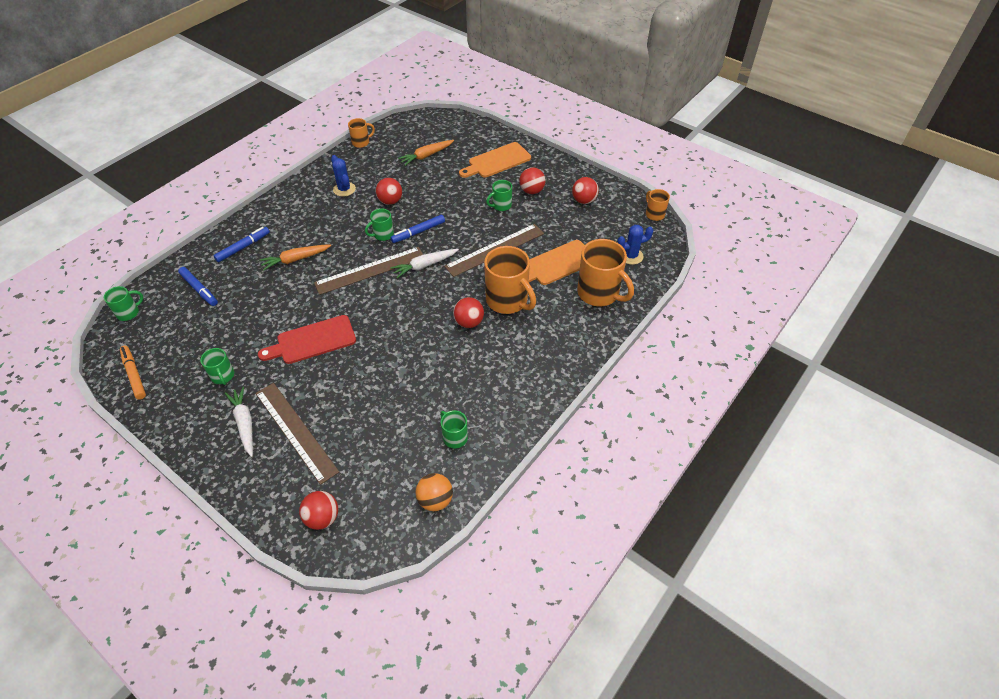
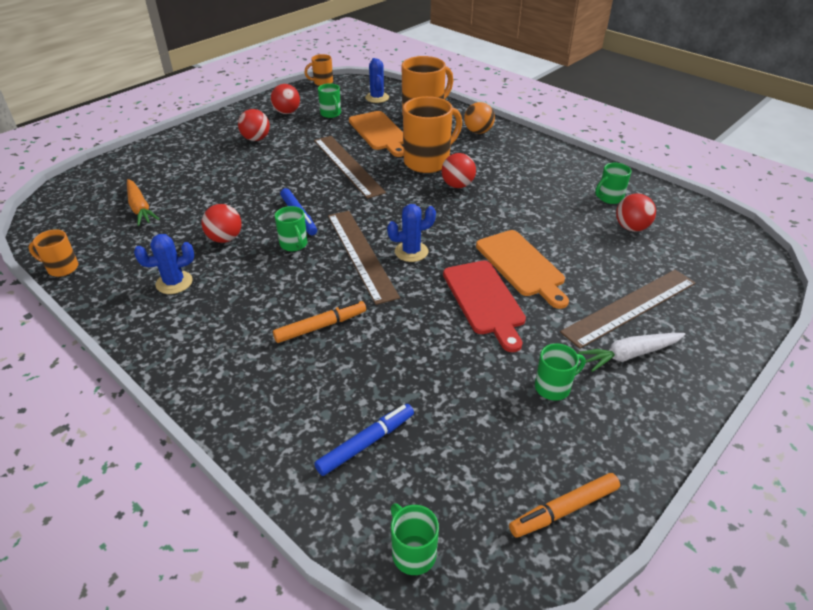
camera: 85 degrees left, 10 degrees down
(243, 247) = (273, 393): blue marker -> none
(296, 259) = (321, 326): orange carrot -> orange marker
(322, 518) = (733, 280): red ball -> red ball (631, 228)
(361, 142) = (62, 268): orange mug -> orange mug turned 60 degrees counterclockwise
(372, 297) = (411, 251): none -> blue cactus
(424, 266) = (362, 212): white carrot -> none
(435, 500) = (683, 210): orange ball -> orange ball (478, 132)
(497, 161) = (187, 157): orange cutting board -> orange cutting board (521, 266)
(501, 206) = (273, 158): green mug -> green mug (331, 114)

